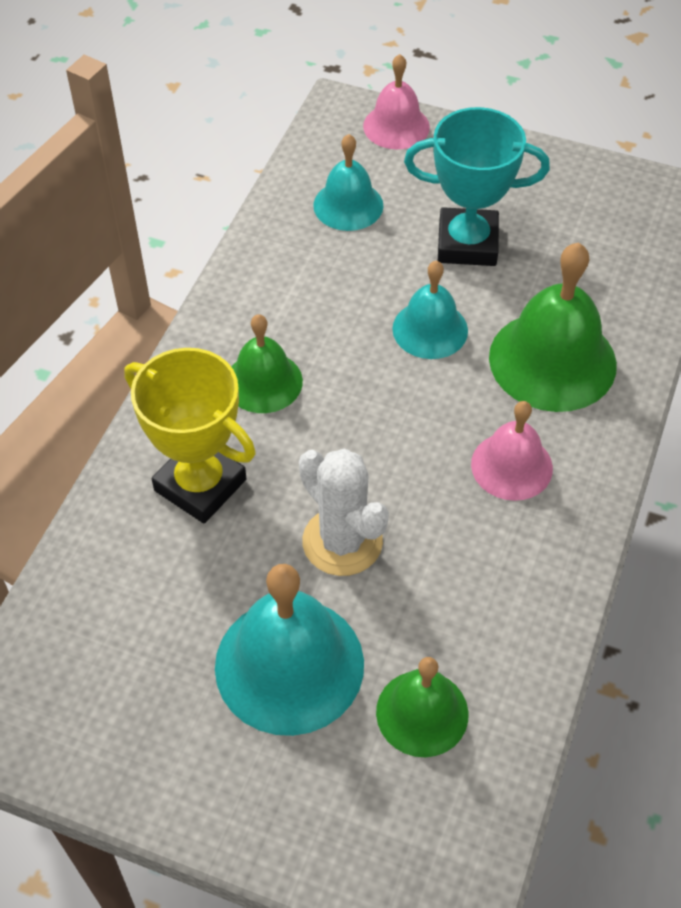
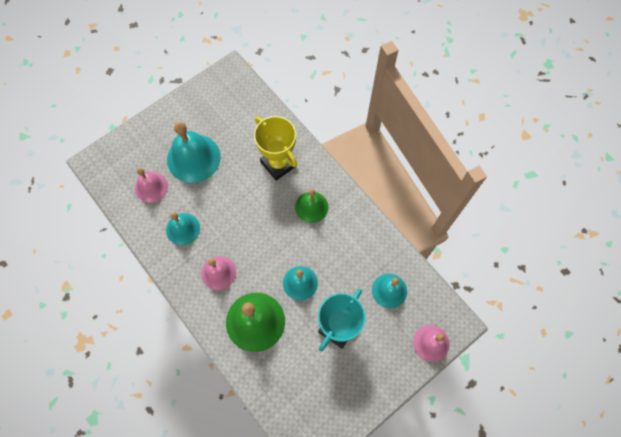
camera: 120 degrees right, 15 degrees up
(200, 485) = (278, 164): yellow trophy -> yellow trophy turned 75 degrees clockwise
(342, 542) = (226, 197): white cactus -> none
(422, 713) = (151, 187): green bell -> pink bell
(471, 583) = (183, 229): none -> turquoise bell

